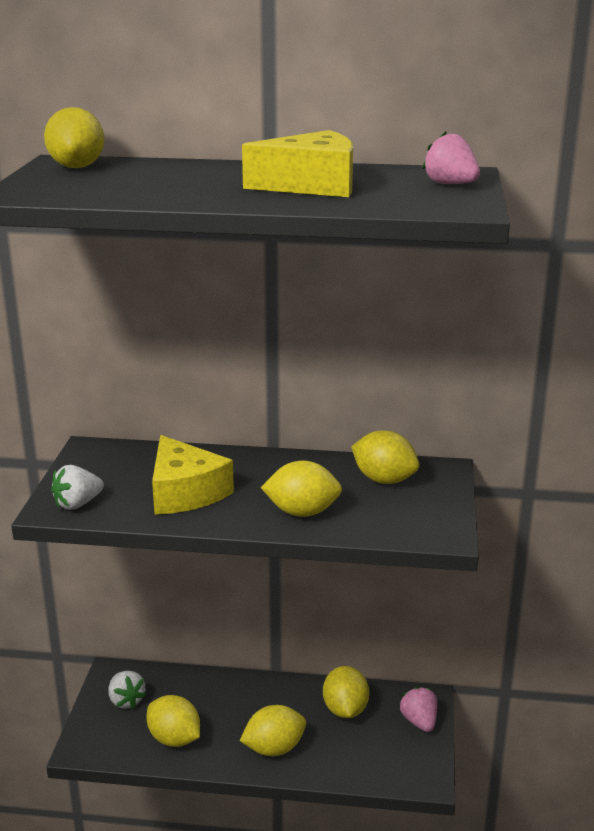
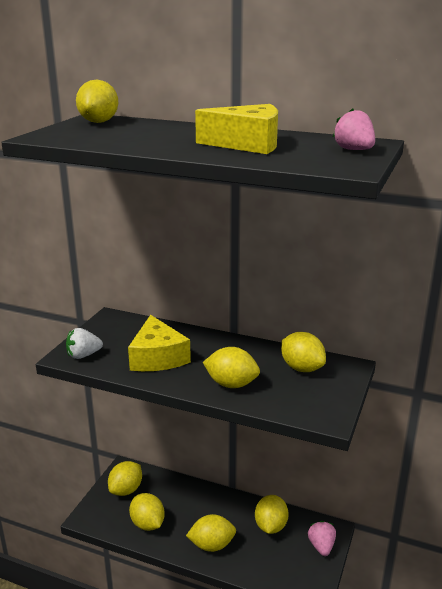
camera: 15 degrees right, 0 degrees up
(126, 701) = (126, 490): white strawberry -> yellow lemon

